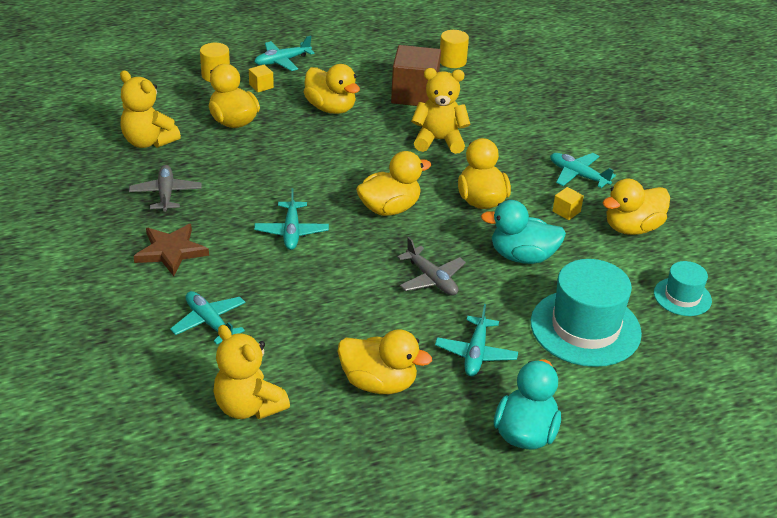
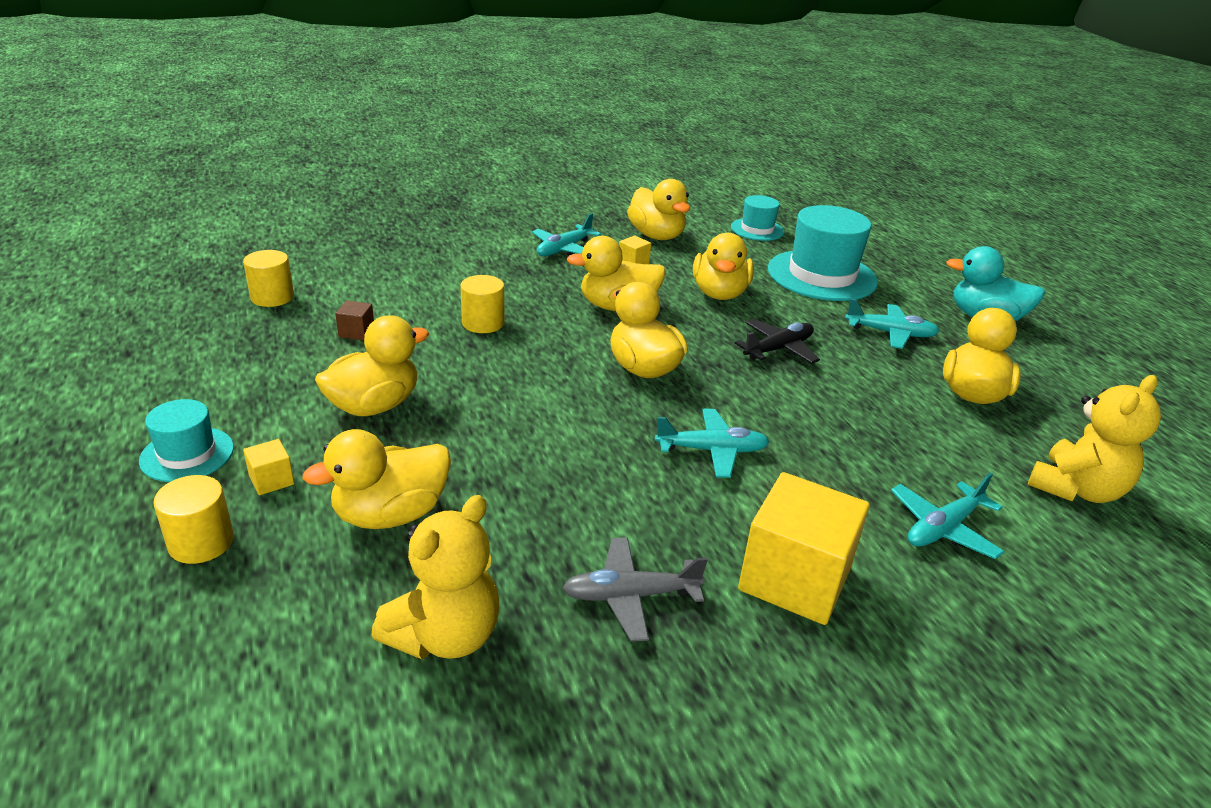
camera: 90 degrees left, 5 degrees down
(171, 251) = (794, 579): brown star -> yellow cube
(282, 61) = (187, 454): turquoise plane -> turquoise hat
(414, 94) = (356, 332): brown cube -> brown cube, size x0.42
(431, 279) = (778, 349): grey plane -> black plane
(439, 140) = (483, 323): yellow teddy bear -> yellow cylinder
(522, 256) = (719, 294): turquoise duck -> yellow duck

